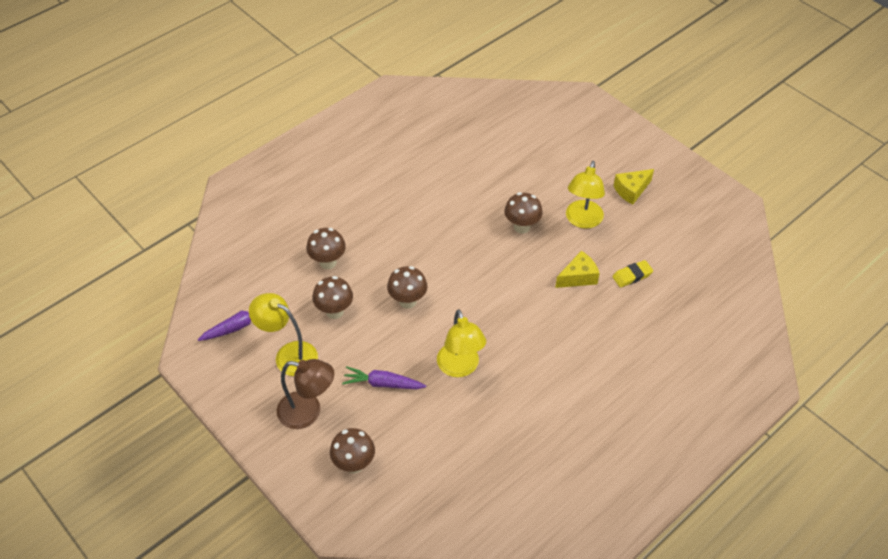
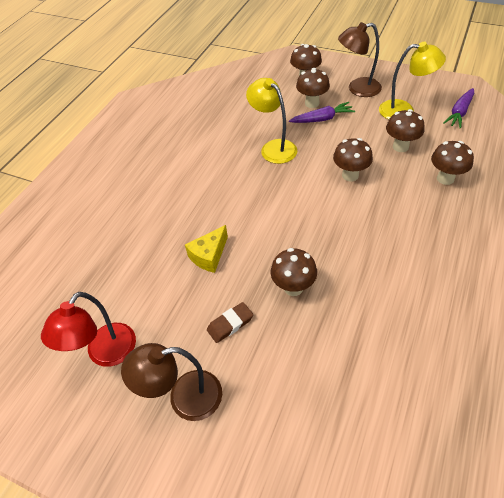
camera: 160 degrees right, 0 degrees up
(377, 414) = (312, 103): none -> brown mushroom
(582, 221) = (230, 324): yellow lamp -> brown eraser
(631, 190) = (184, 398): yellow cheese -> brown lamp
(632, 276) = (154, 279): yellow eraser -> none
(683, 235) = (105, 354): none -> red lamp

